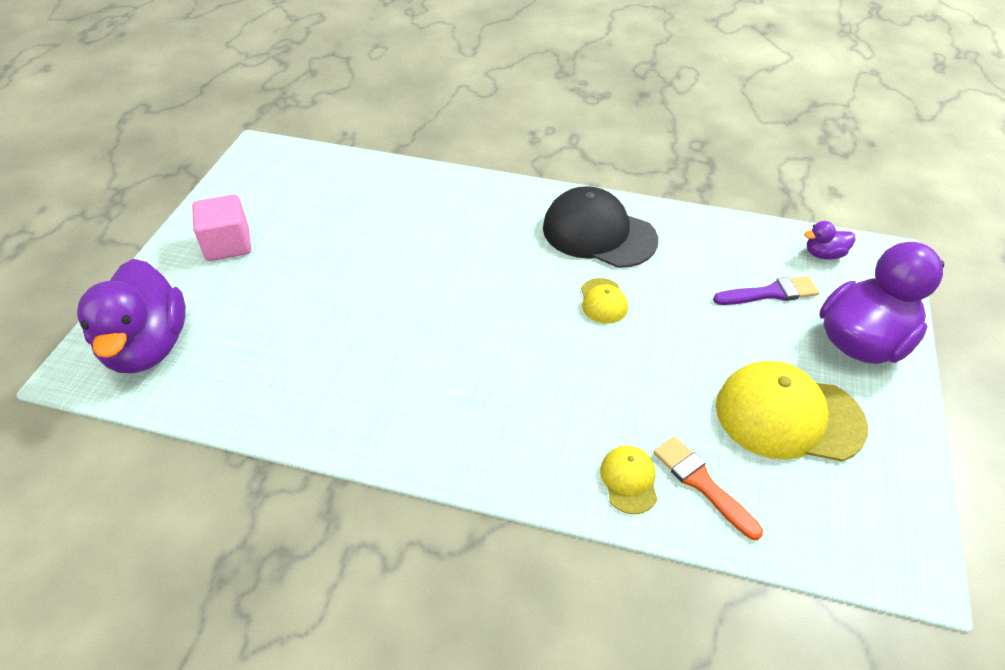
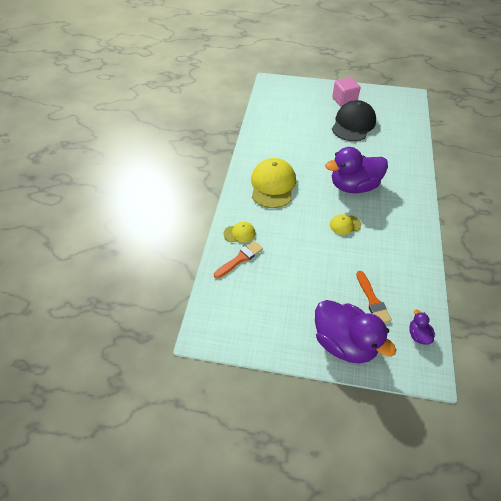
camera: 85 degrees right, 5 degrees up
(148, 347) = (284, 93): purple duck -> purple duck (353, 186)
(598, 233) = (397, 223): black cap -> black cap (353, 124)
(770, 293) = (372, 300): purple brush -> orange brush
(788, 416) = (283, 297): yellow cap -> yellow cap (273, 185)

